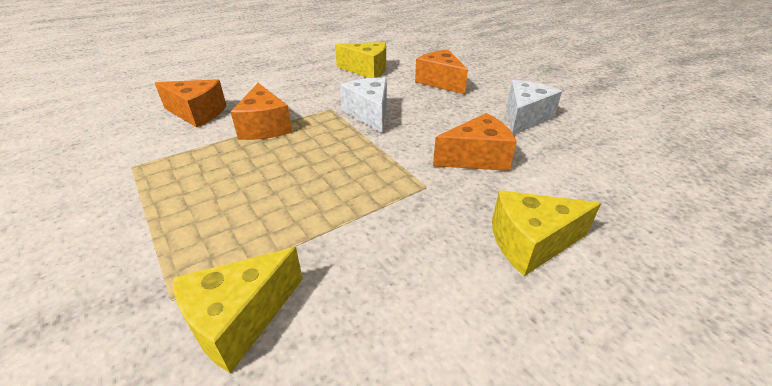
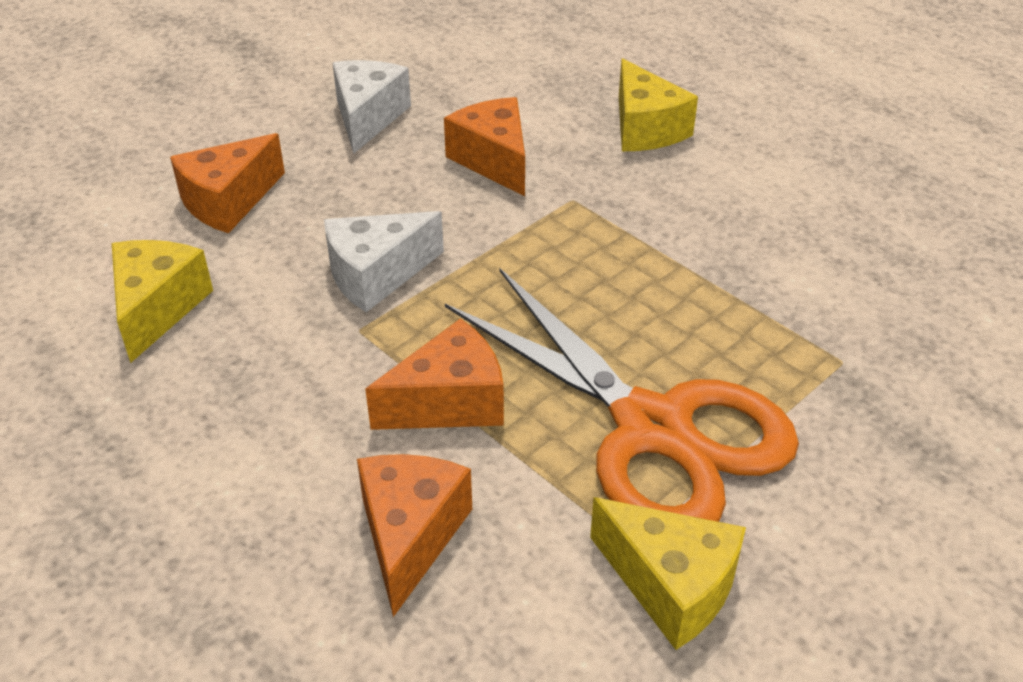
camera: 100 degrees left, 5 degrees up
(193, 185) = (653, 429): none -> orange scissors
(239, 319) = (836, 301): yellow cheese -> yellow cheese (671, 586)
(524, 118) = (368, 117): white cheese -> white cheese turned 75 degrees clockwise

